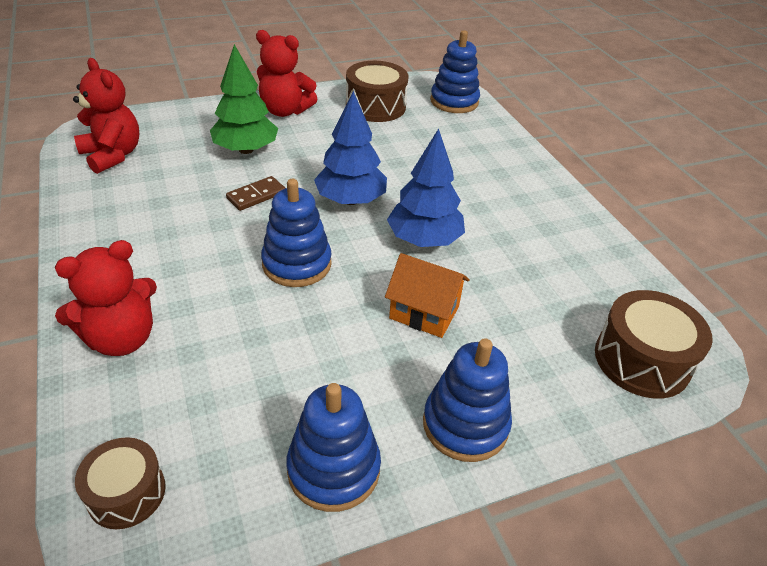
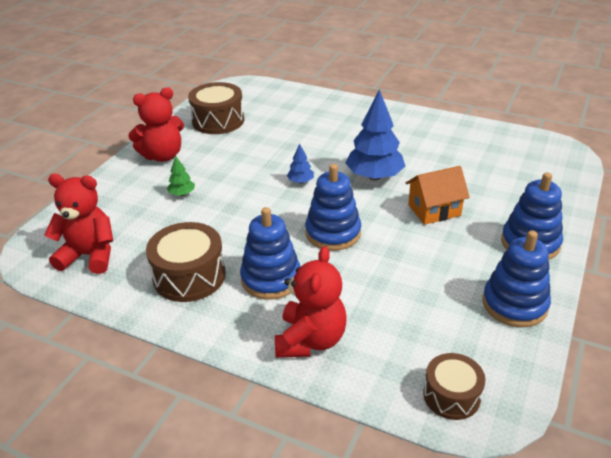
camera: 40 degrees left, 5 degrees down
(246, 150) = (182, 194): green tree -> green tree, size x0.46
(256, 195) = (241, 215): brown domino -> none
(350, 200) = (300, 181): blue tree -> blue tree, size x0.46
(454, 101) = (260, 92): blue stacking toy -> blue stacking toy (271, 279)
(641, 360) = (546, 166): brown drum -> brown drum (189, 276)

